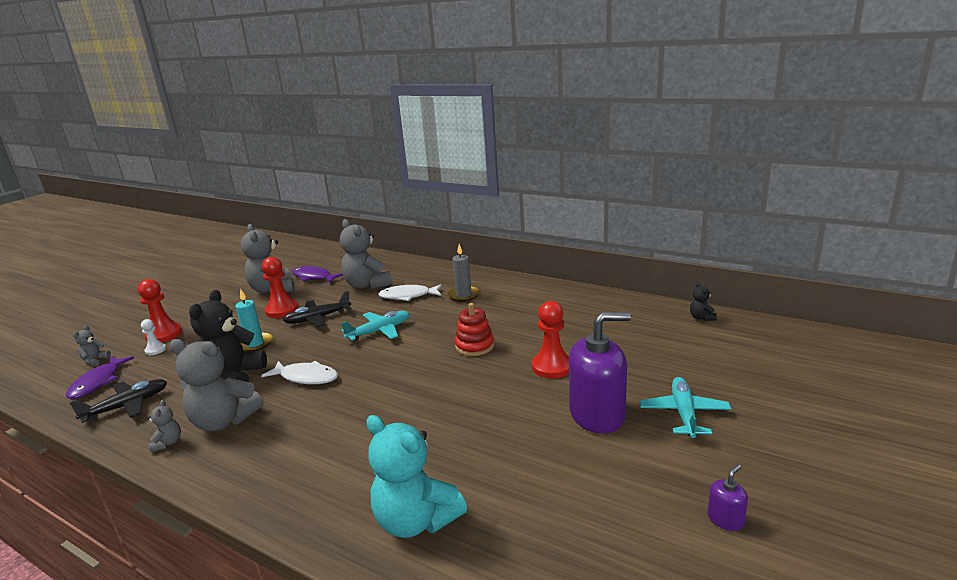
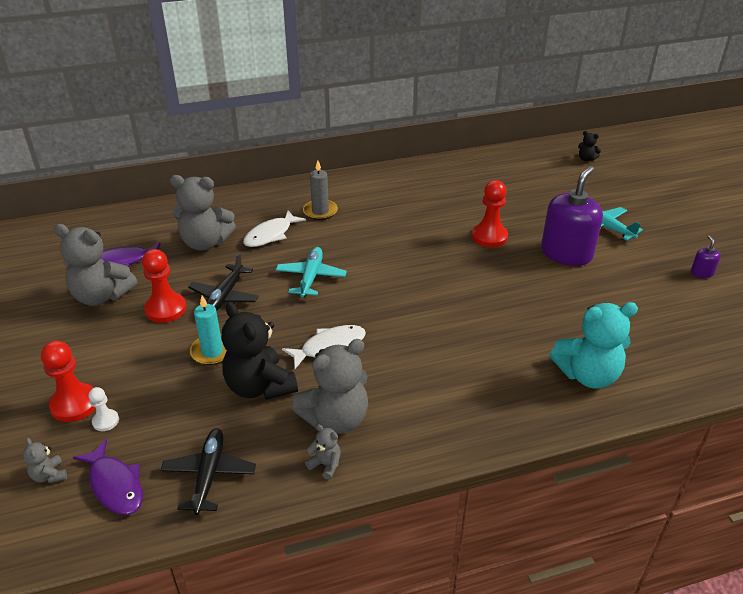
camera: 50 degrees left, 15 degrees up
(474, 346) = (411, 249): red stacking toy -> none
(701, 318) = (515, 156): black teddy bear -> black teddy bear (586, 159)

